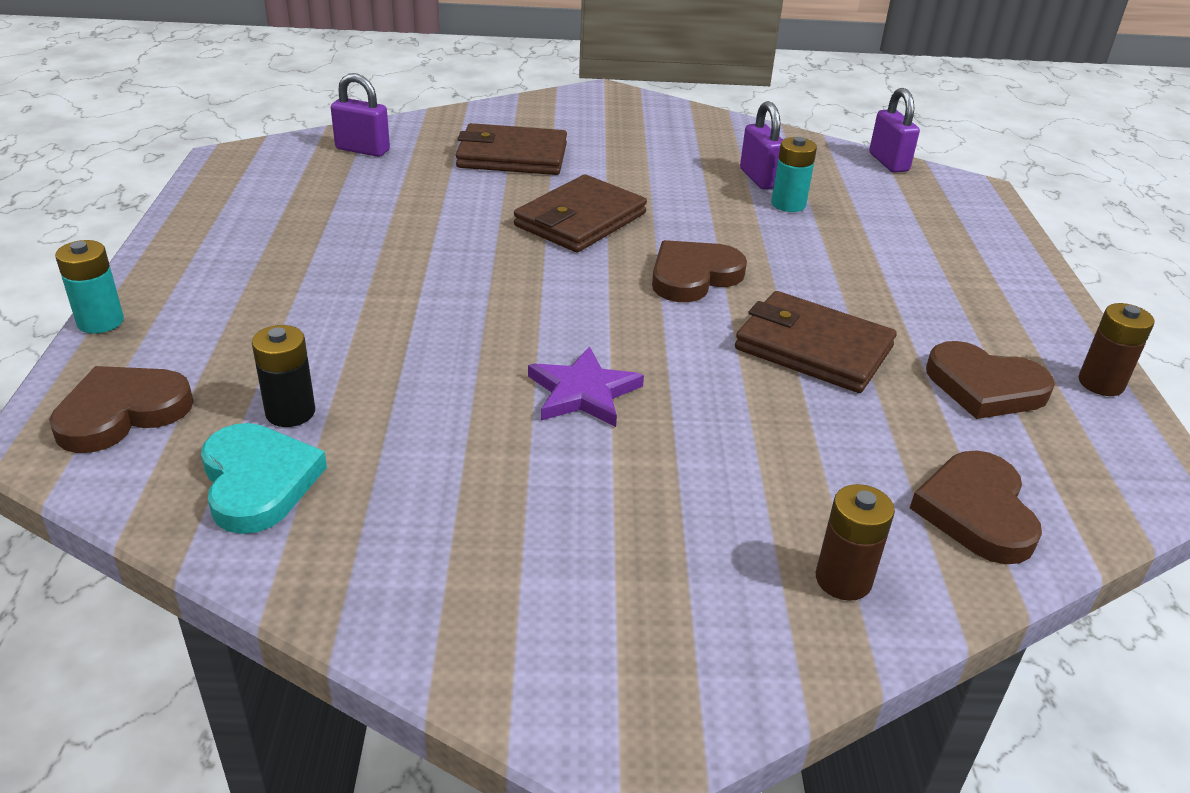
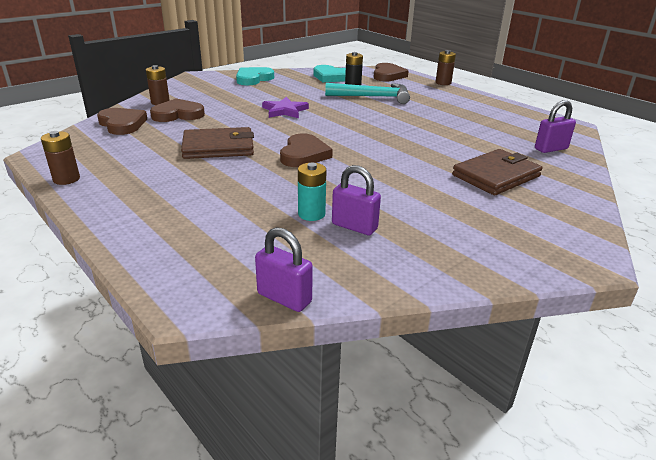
camera: 140 degrees right, 5 degrees down
(100, 322) = (443, 83): turquoise battery -> brown battery
(340, 348) = (373, 97): none -> turquoise hammer
(468, 594) = (253, 79): none -> turquoise heart
(580, 220) = (393, 158): brown wallet -> none
(985, 387) = (129, 159): brown heart -> brown heart (178, 114)

